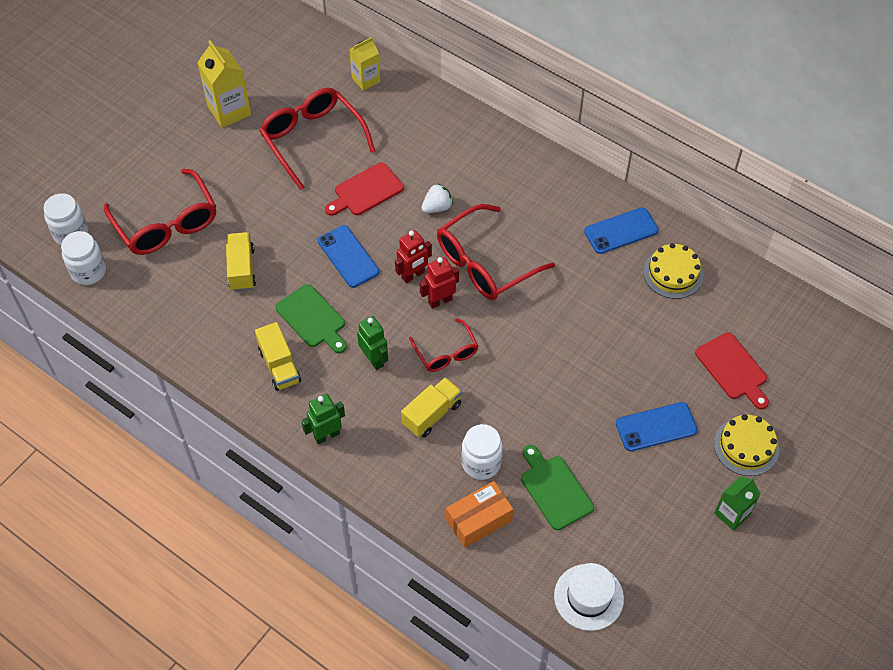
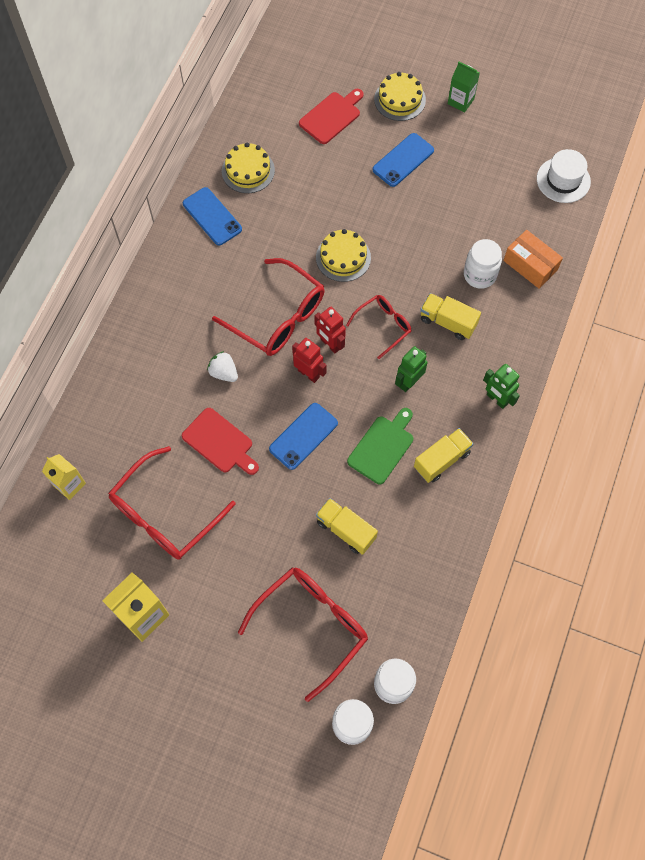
camera: 105 degrees left, 10 degrees up
(242, 269) = (346, 530): yellow truck -> yellow truck turned 60 degrees clockwise
(540, 336) = (343, 257): none -> yellow cake
(554, 489) = (484, 219): green cutting board -> none
(656, 427) = (403, 160): blue phone -> blue phone turned 75 degrees clockwise

